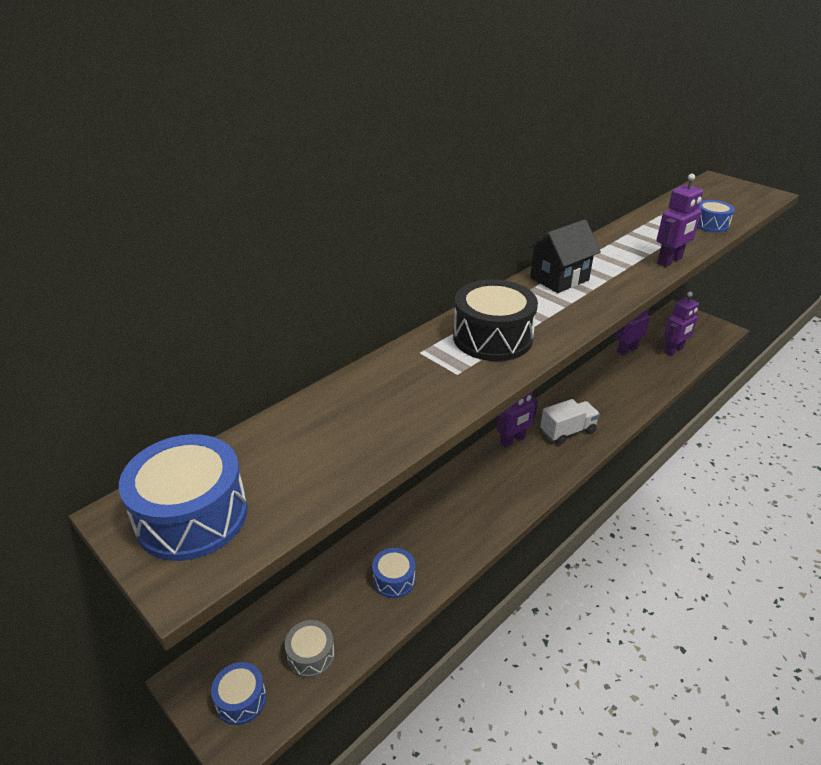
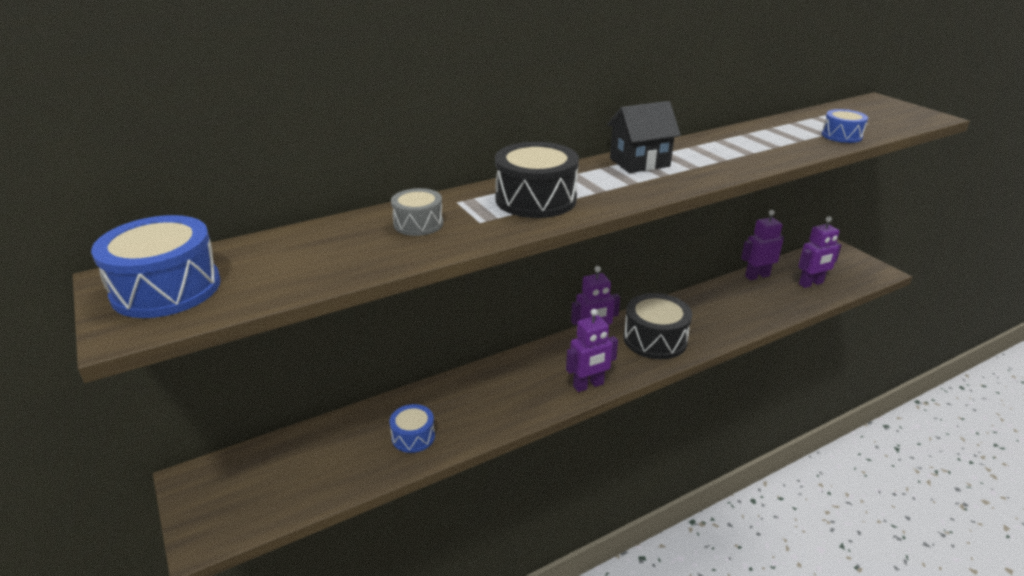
camera: 15 degrees right, 5 degrees down
(241, 700) = (224, 506): blue drum -> none
(311, 655) = (304, 484): grey drum -> grey drum (418, 224)
(567, 431) = (655, 339): white truck -> black drum
(670, 261) = (771, 160): purple robot -> purple robot (588, 385)

